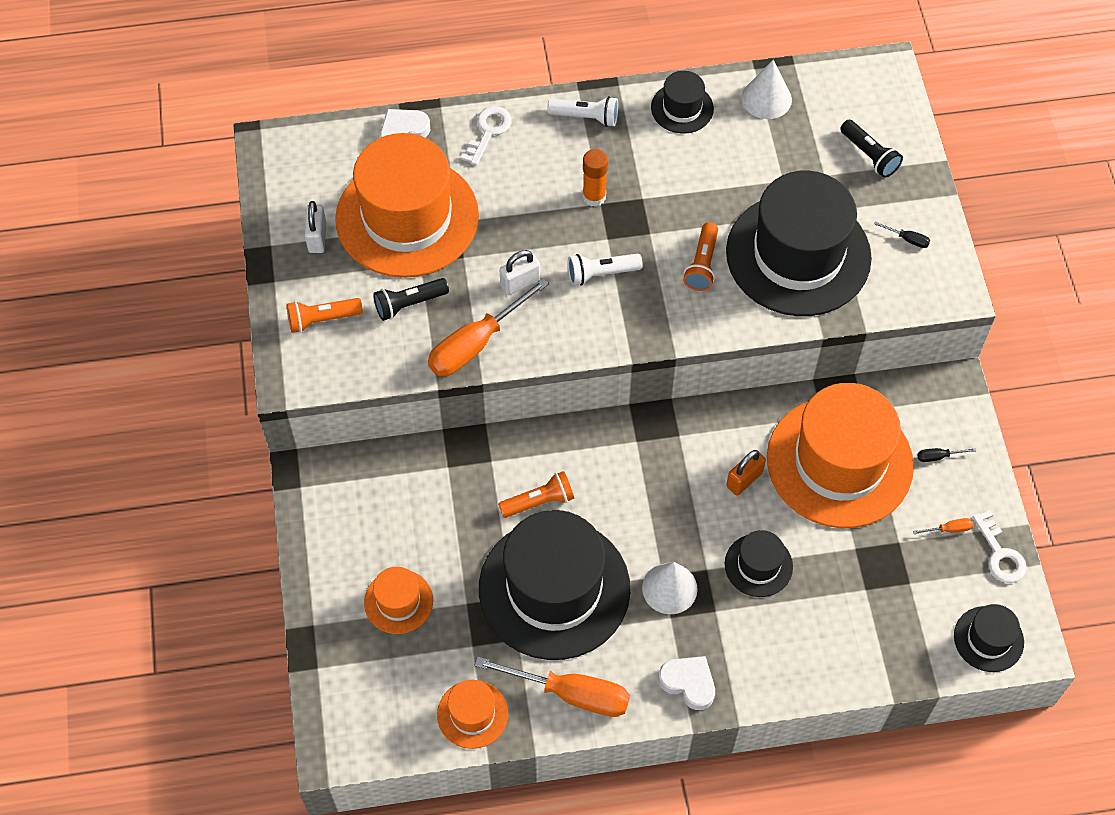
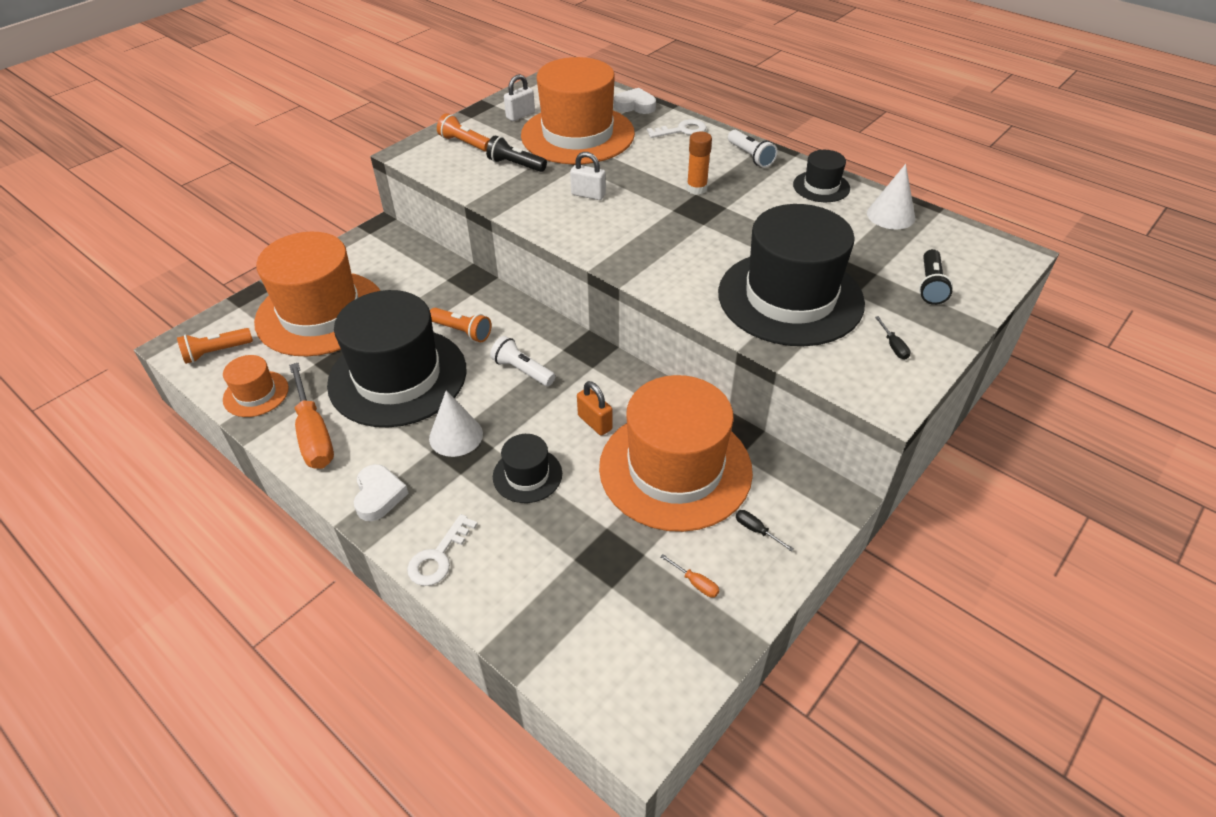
camera: 50 degrees right, 15 degrees down
(398, 601) = (320, 313): orange hat -> orange hat, size x2.20
(476, 344) = (518, 202): orange screwdriver -> none
(601, 273) = (641, 221): white flashlight -> white flashlight (522, 370)
(702, 264) = (713, 258): orange flashlight -> orange flashlight (216, 352)
(744, 480) = (595, 422): orange padlock -> orange padlock turned 45 degrees clockwise
(988, 639) = (614, 689): black hat -> none
(1000, 554) = (713, 640): white key -> white key (438, 556)

